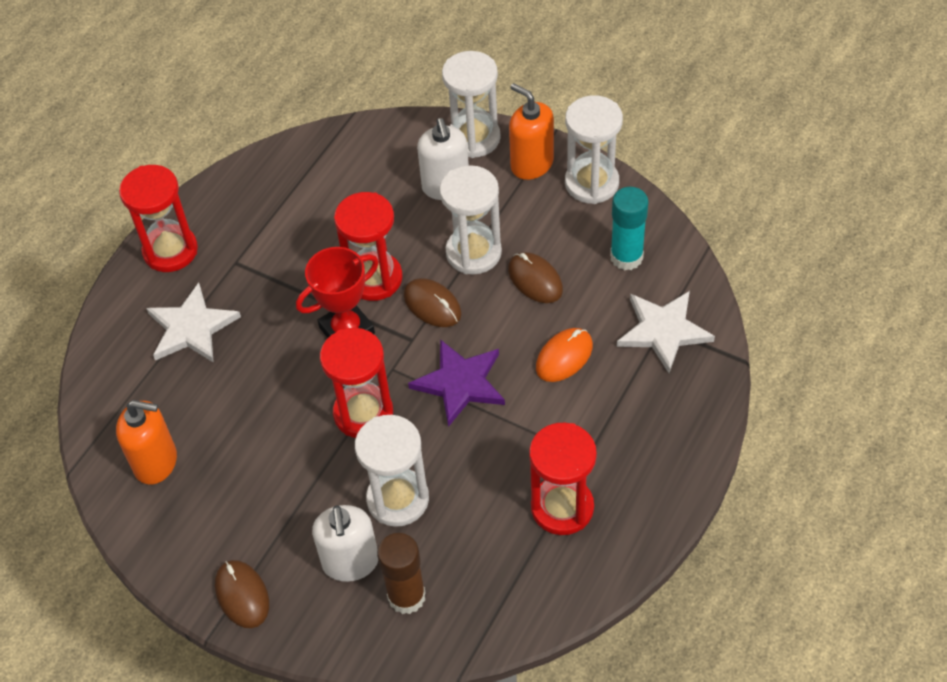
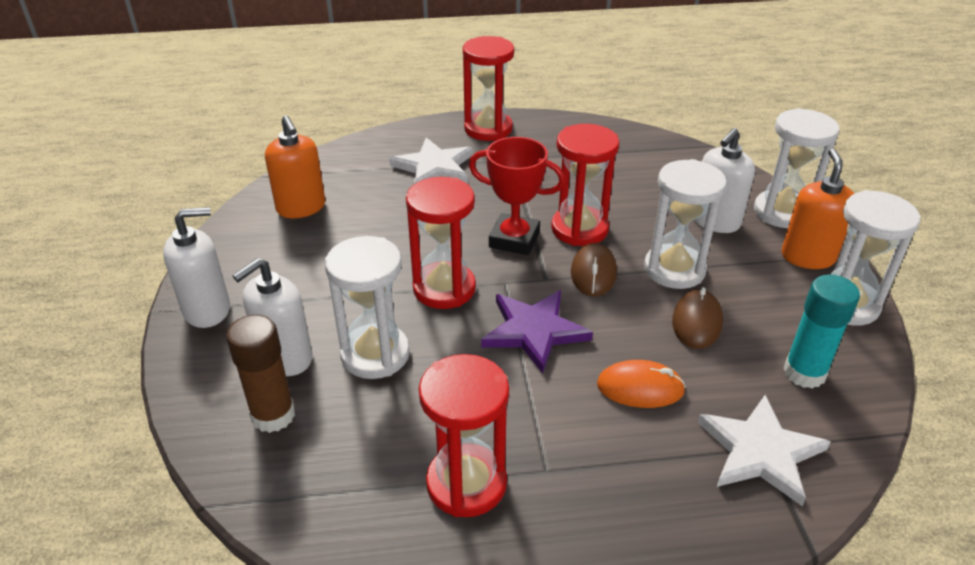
camera: 50 degrees right, 15 degrees down
(242, 595) = (207, 310): brown mouse -> white soap dispenser

